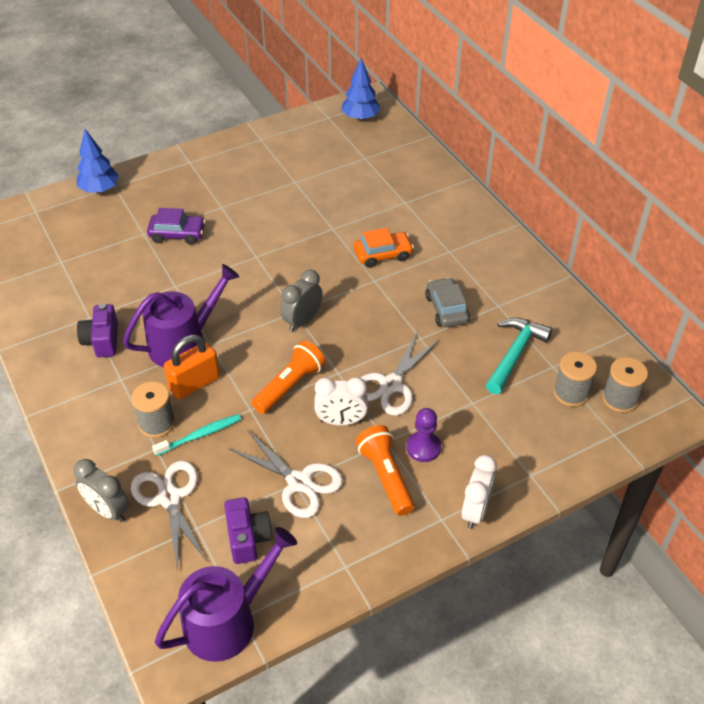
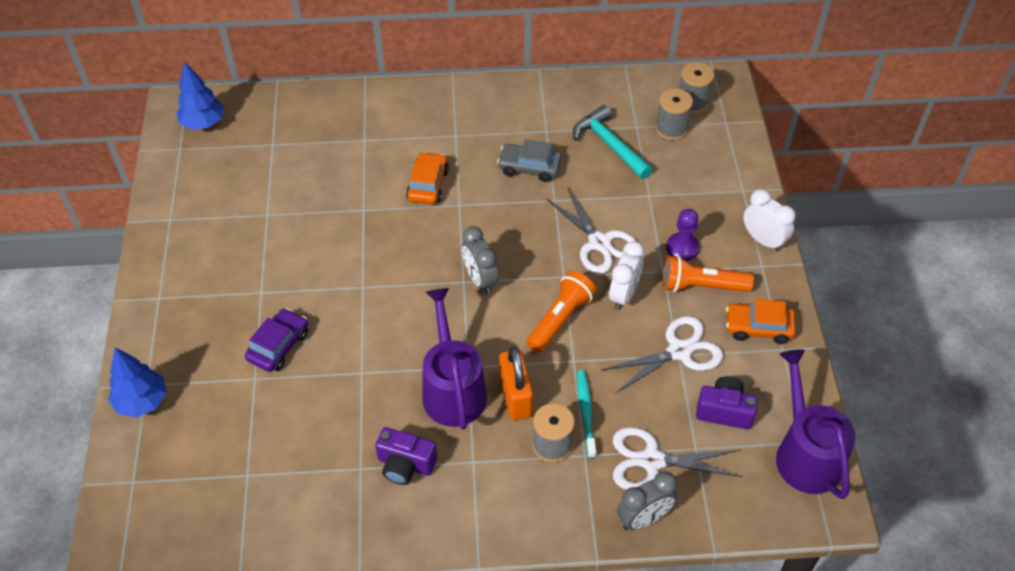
camera: 65 degrees left, 5 degrees up
(290, 385) = (560, 319): orange flashlight -> orange flashlight turned 60 degrees clockwise
(361, 538) = (758, 327): none -> orange car

